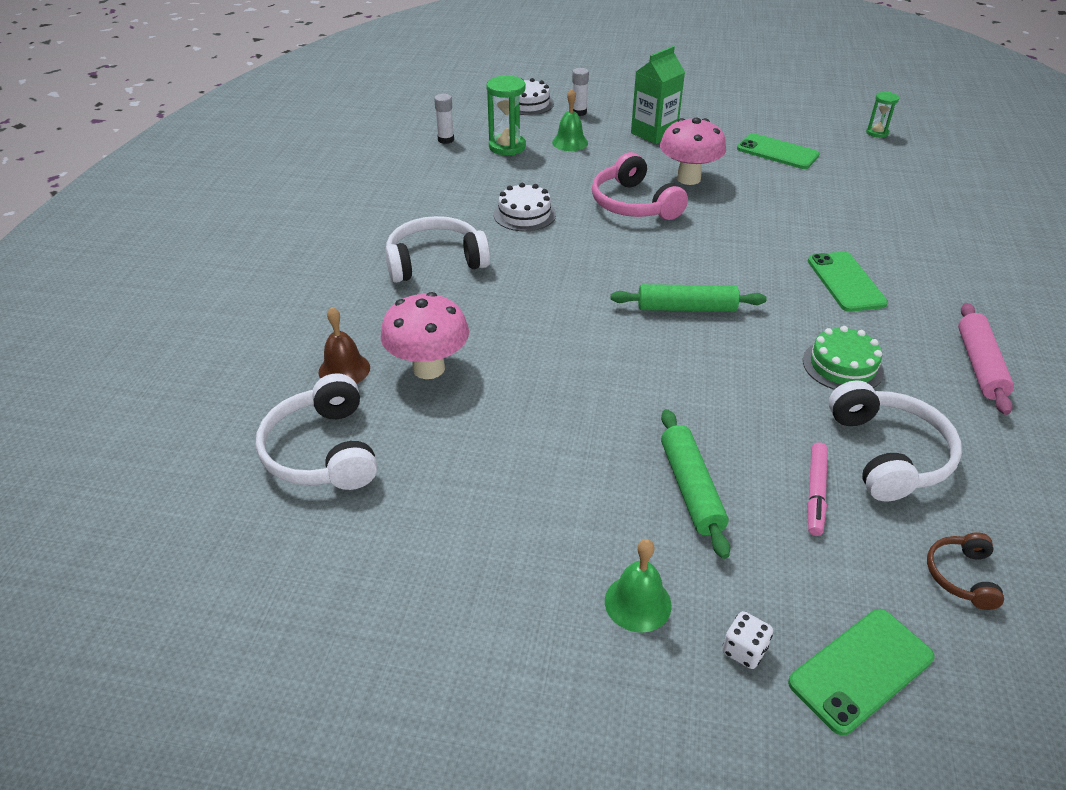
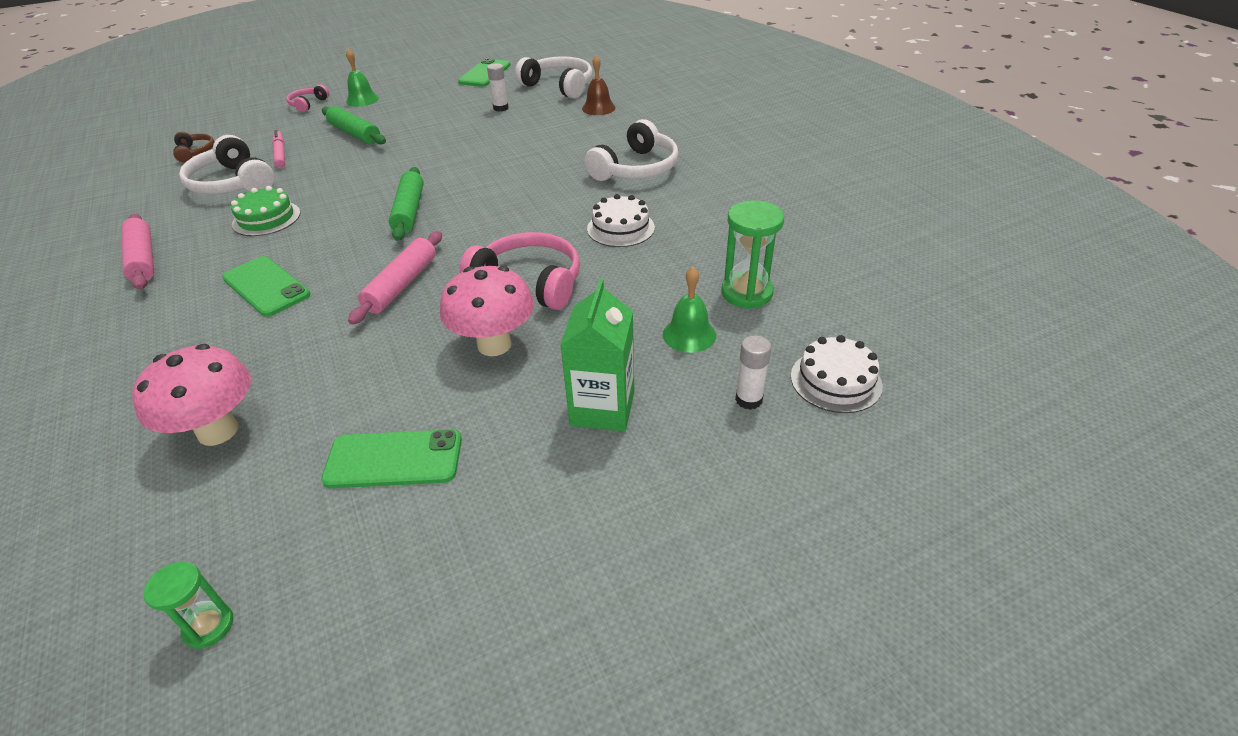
camera: 145 degrees right, 0 degrees up
(428, 368) = (552, 124): pink mushroom -> pink mushroom (218, 431)
(446, 140) = (821, 271): white glue stick -> white glue stick (501, 108)
(686, 308) = (409, 211): green rolling pin -> green rolling pin turned 60 degrees counterclockwise
(730, 239) = (401, 285): none -> pink rolling pin
(744, 650) = (308, 104): white dice -> pink headphones
(861, 670) = (252, 115): green phone -> green phone (485, 74)

